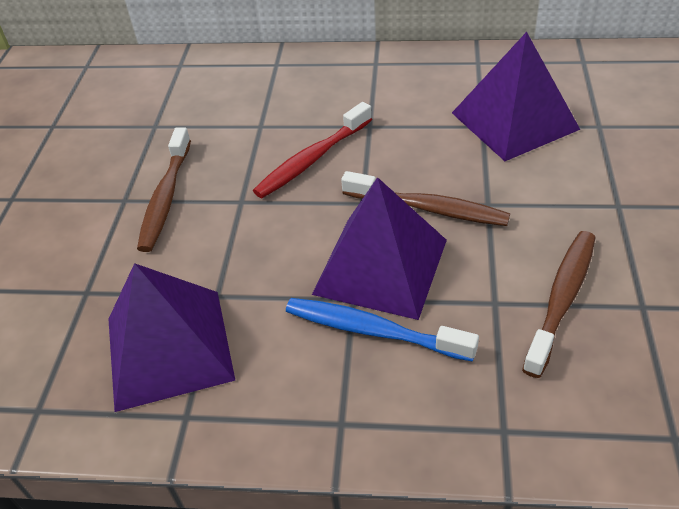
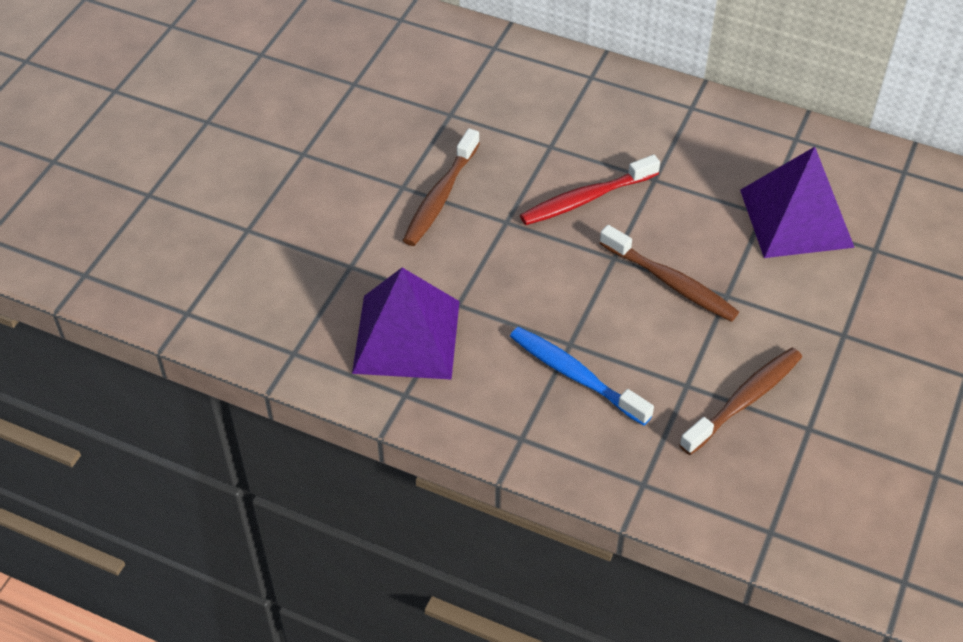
camera: 15 degrees right, 5 degrees up
(381, 266) = (605, 323): purple pyramid -> none

